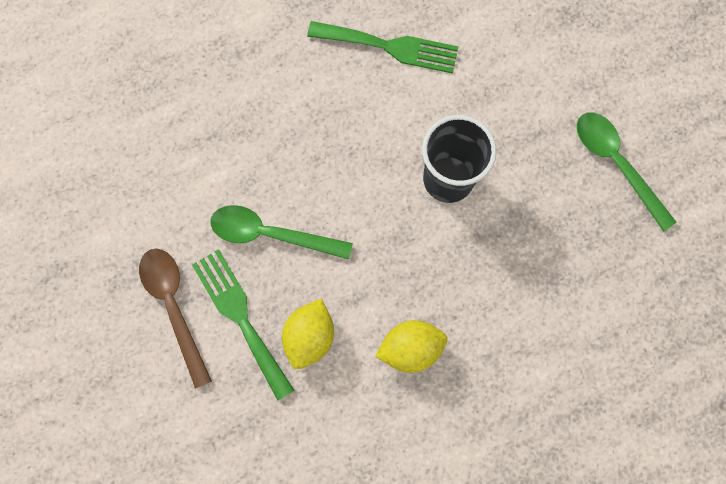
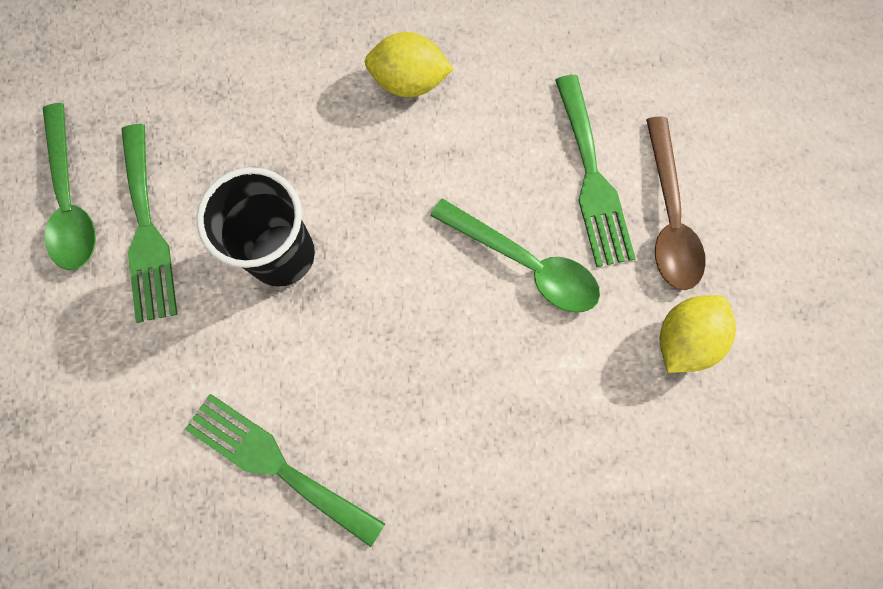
camera: 160 degrees left, 0 degrees up
(310, 336) = (518, 131): yellow lemon -> yellow lemon (684, 338)
(551, 162) = (147, 231): none -> green fork

